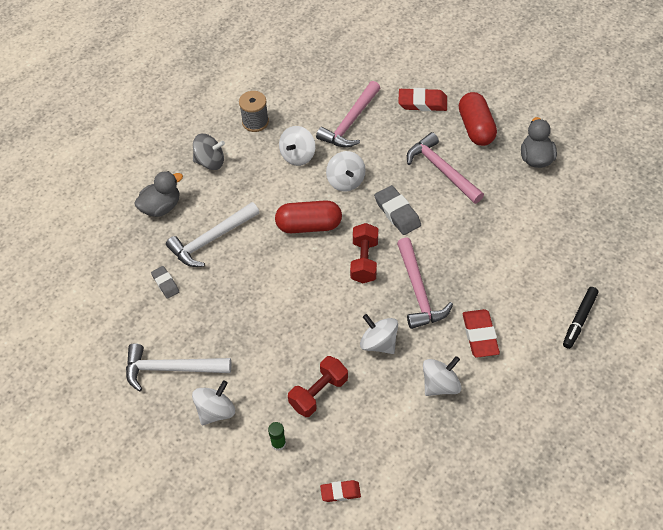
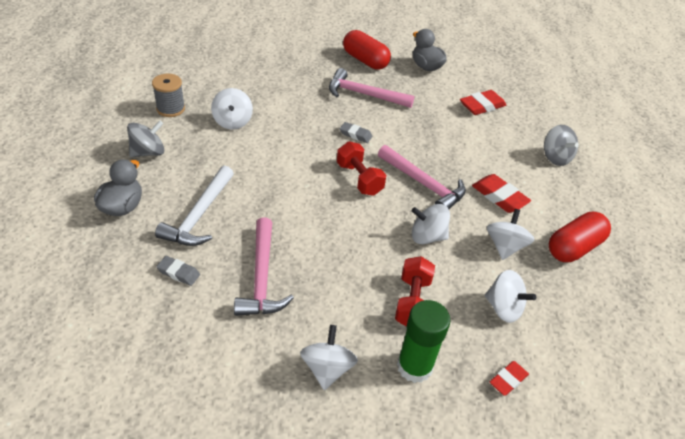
camera: 40 degrees left, 10 degrees down
(171, 368) = (246, 351): white hammer -> none
(278, 443) = (414, 366): green glue stick -> green glue stick, size x2.07
(309, 225) = (287, 170): red capsule -> red capsule (574, 247)
(346, 181) = (292, 126): white spinning top -> white spinning top (503, 308)
(350, 122) = (260, 85): pink hammer -> pink hammer (261, 277)
(397, 213) = (355, 134): grey eraser -> grey eraser, size x0.61
(422, 103) = (309, 56): red eraser -> red eraser (482, 106)
(579, 320) = (555, 157): black marker -> grey spinning top

